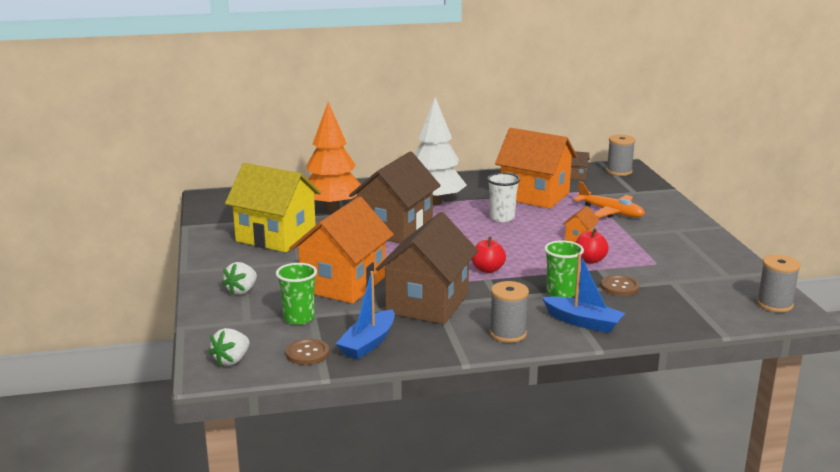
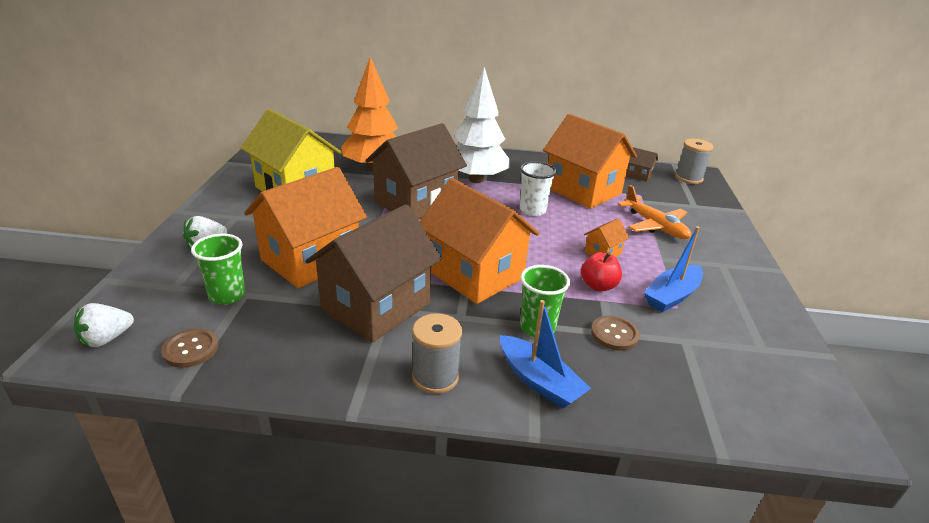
camera: 15 degrees right, 10 degrees up
(368, 343) = (267, 351): blue boat -> blue boat (672, 296)
(487, 269) = (474, 274): red apple -> orange house
(774, 304) = (814, 414): grey spool -> none

